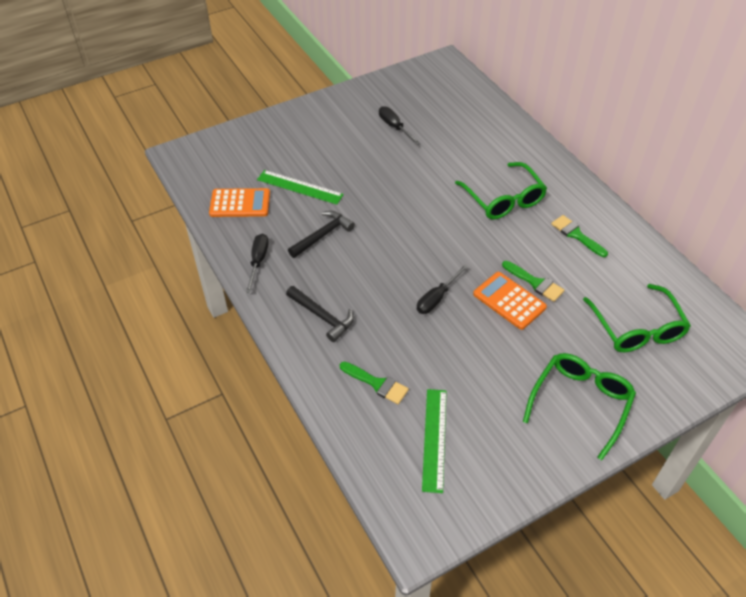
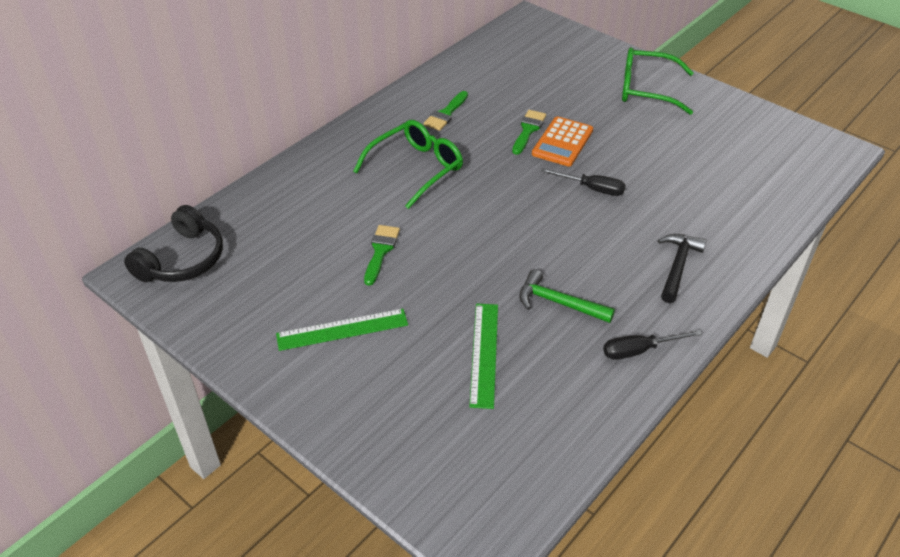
camera: 110 degrees left, 5 degrees down
(240, 203) = (550, 410): orange calculator -> none
(322, 235) = (558, 303): black hammer -> green hammer
(377, 384) = (725, 205): green brush -> green brush (381, 251)
(394, 127) = (314, 289): black screwdriver -> none
(434, 439) = (749, 158): green ruler -> green ruler (342, 329)
(448, 79) = (182, 259): none -> black headphones
(637, 329) = (545, 70): green glasses -> none

